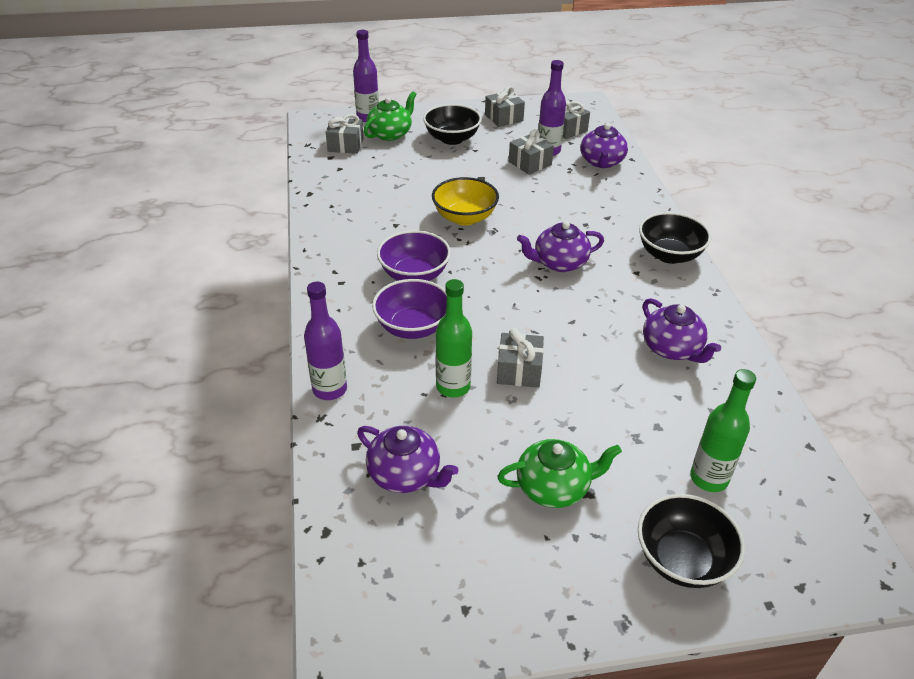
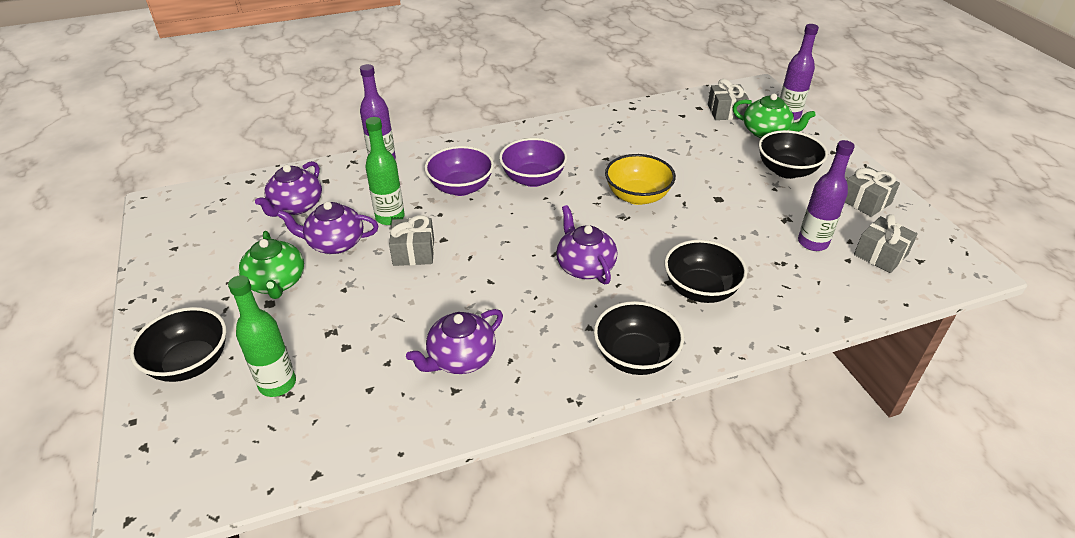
camera: 80 degrees right, 0 degrees up
(530, 163) = (773, 230): grey gift -> none
(596, 211) = (700, 289): none -> black bowl
(601, 162) = (818, 290): purple teapot -> purple teapot (335, 243)

